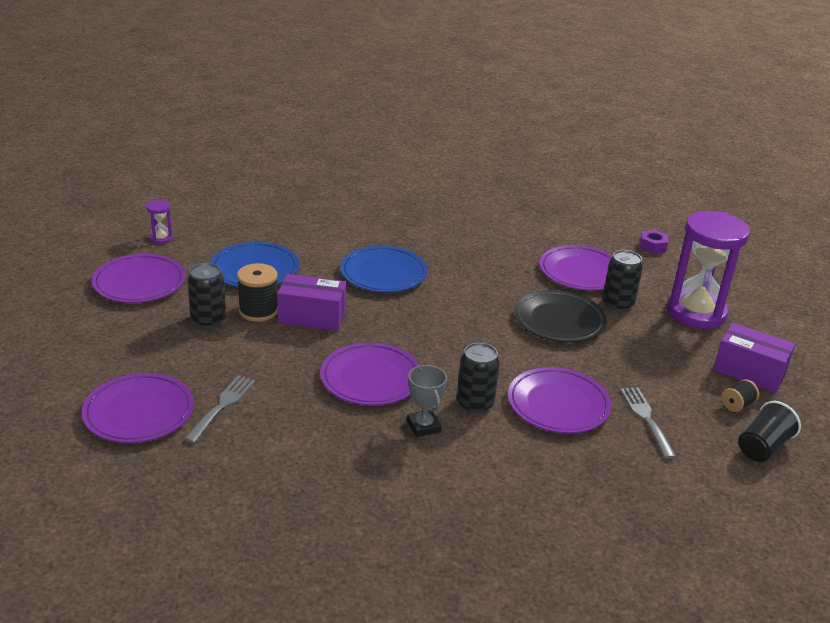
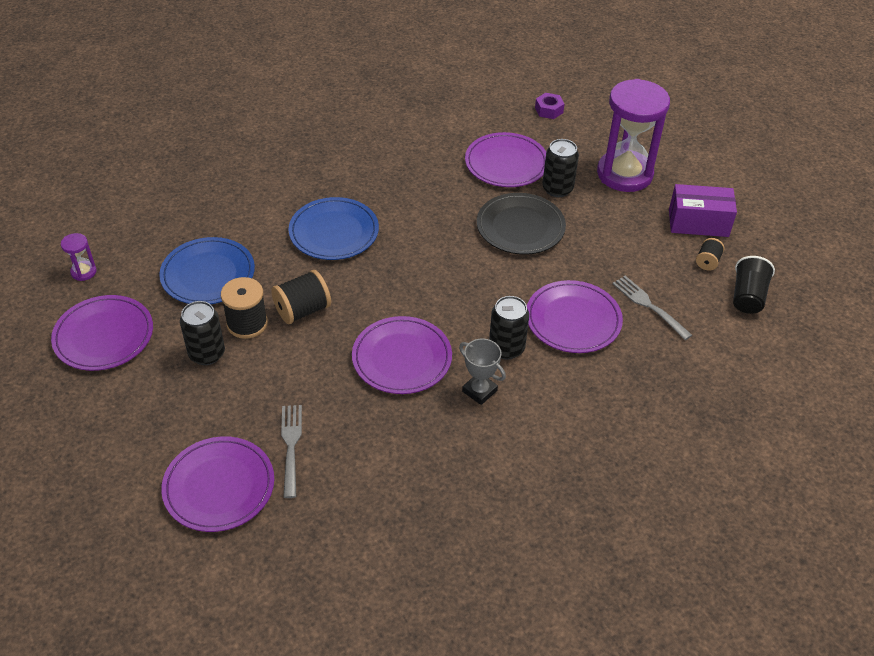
camera: 25 degrees left, 15 degrees up
(312, 317) = (302, 310): purple box -> black spool

